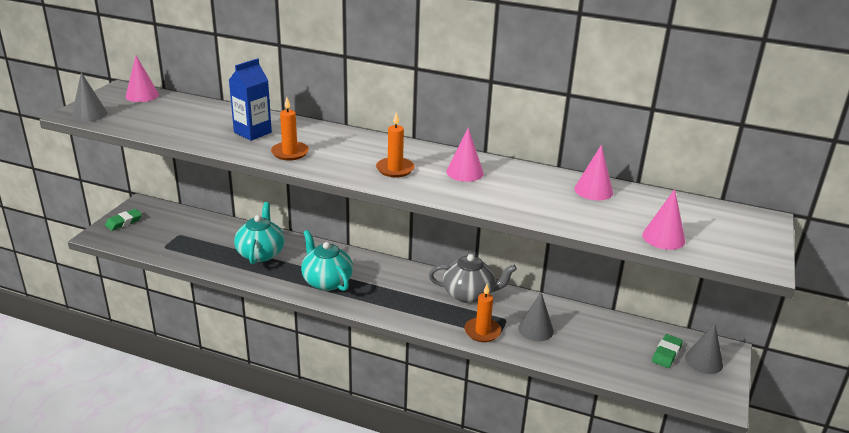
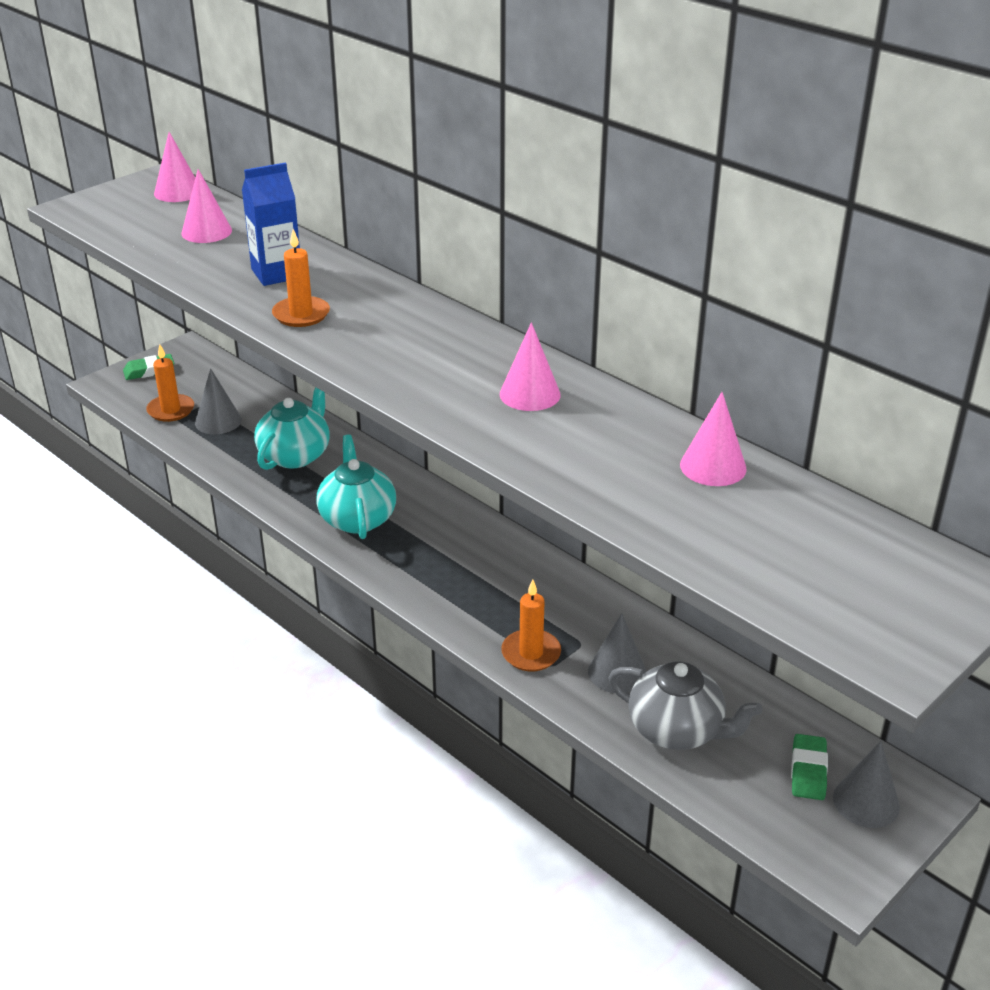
camera: 25 degrees right, 5 degrees up
(89, 114) = (90, 211): grey cone -> grey cone (218, 421)
(395, 169) = (428, 369): orange candle -> orange candle (171, 410)
(469, 294) = (553, 590): grey teapot -> grey teapot (677, 730)
(663, 238) = (758, 573): pink cone -> pink cone (206, 232)
(666, 354) = (808, 771): green eraser -> green eraser turned 45 degrees counterclockwise

